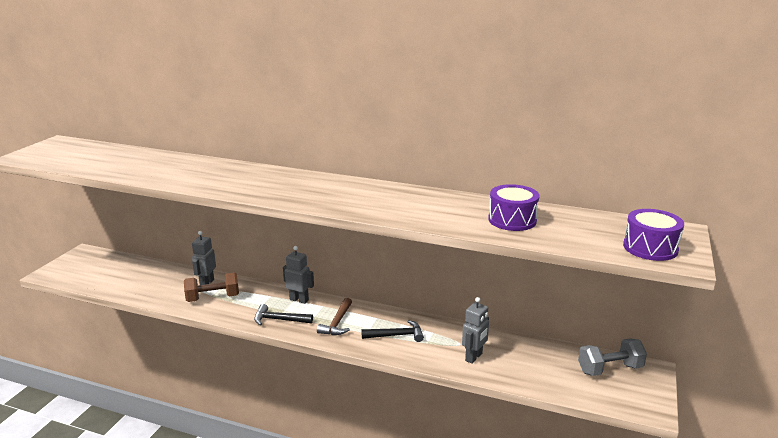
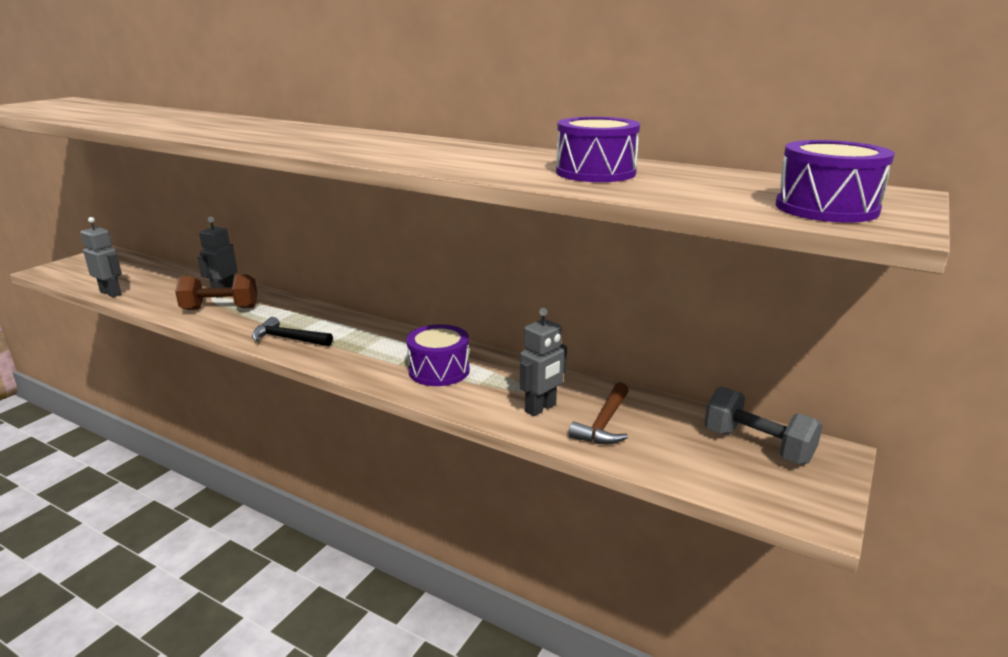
camera: 10 degrees right, 0 degrees up
(299, 300) = (329, 319): grey robot -> grey robot (111, 293)
(337, 323) = (364, 349): brown hammer -> brown hammer (604, 424)
(396, 335) = (439, 370): black hammer -> purple drum
(609, 369) = (757, 446): grey dumbbell -> grey dumbbell turned 45 degrees clockwise

